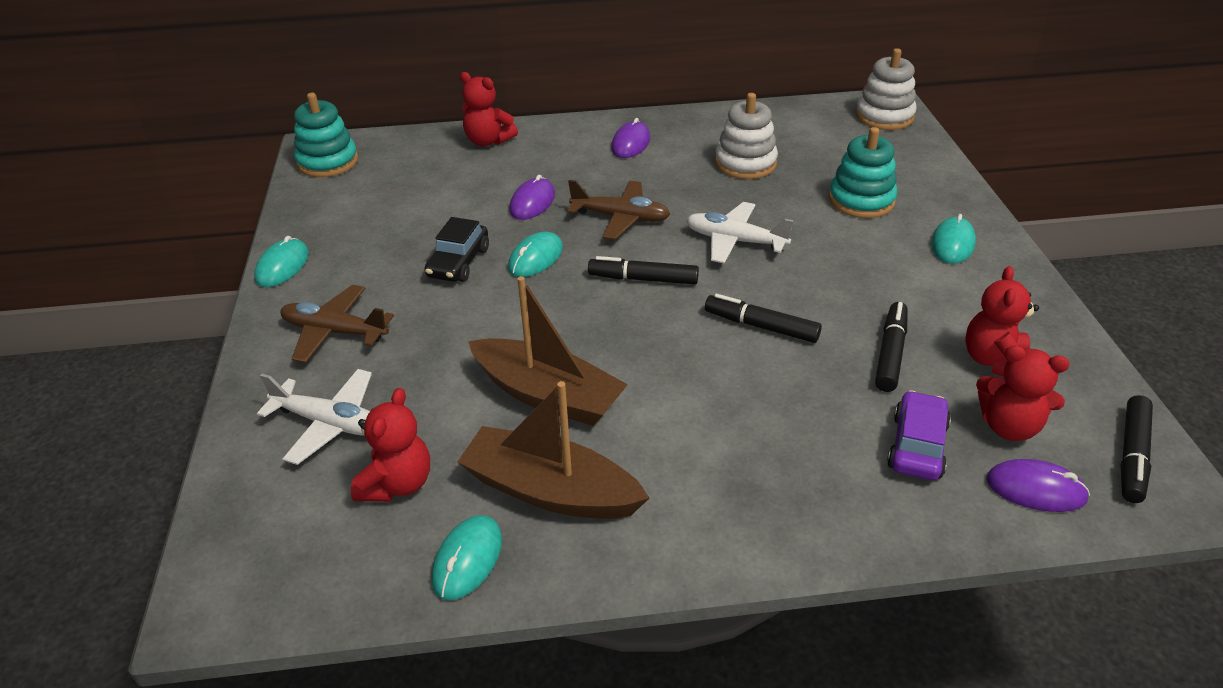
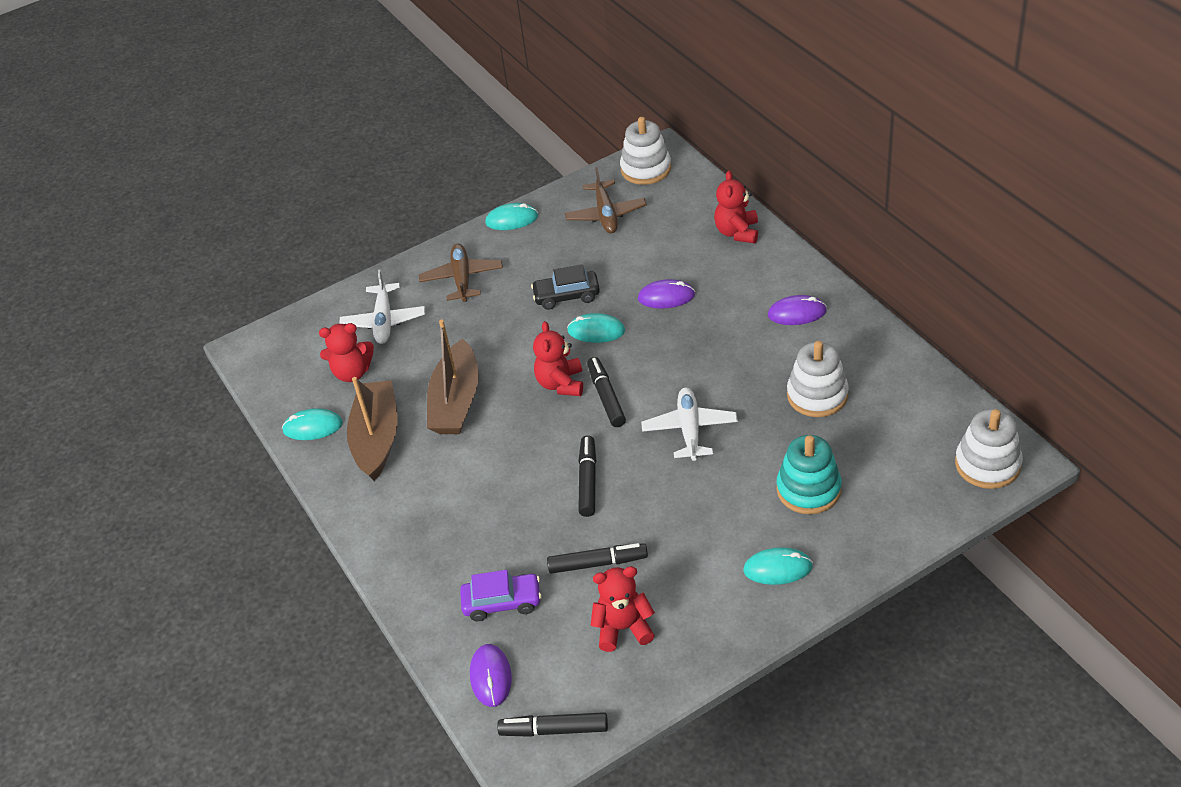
camera: 70 degrees right, 5 degrees up
(328, 162) = (646, 169): turquoise stacking toy -> white stacking toy
(621, 218) = (678, 353): brown plane -> brown plane (606, 214)
(1009, 426) = (549, 650): red teddy bear -> red teddy bear (561, 384)

